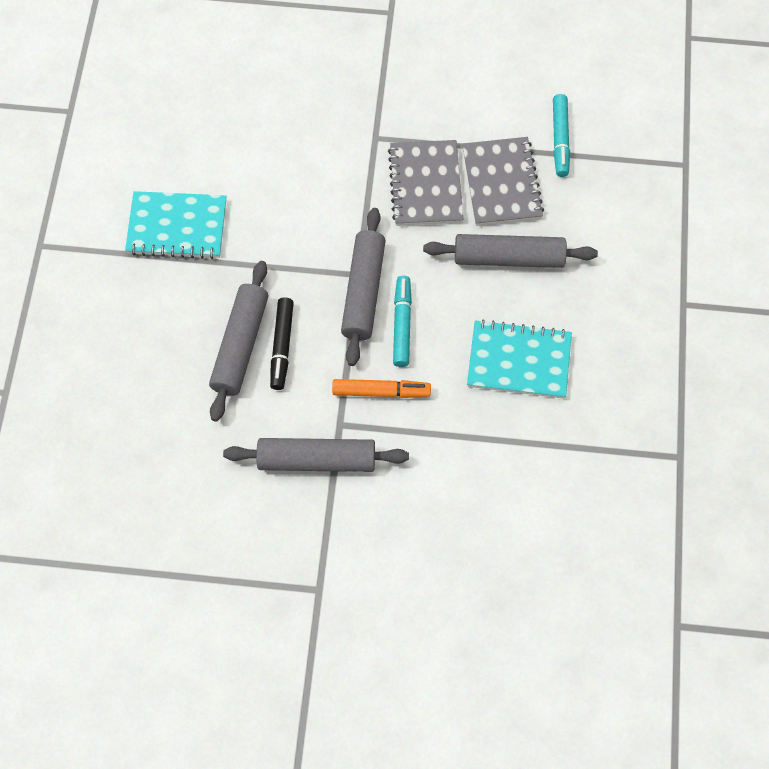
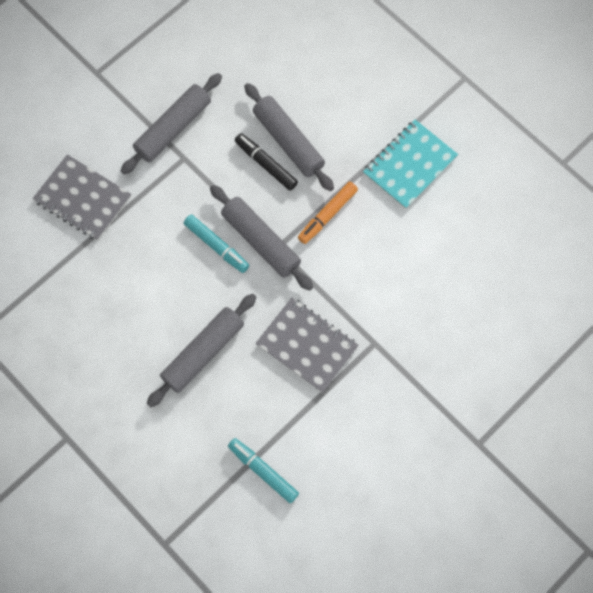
camera: 130 degrees right, 5 degrees up
(381, 391) = (183, 197): orange marker -> orange marker (327, 215)
(501, 183) = (264, 398): grey notebook -> grey notebook (83, 199)
(519, 361) = (126, 296): turquoise notebook -> none

